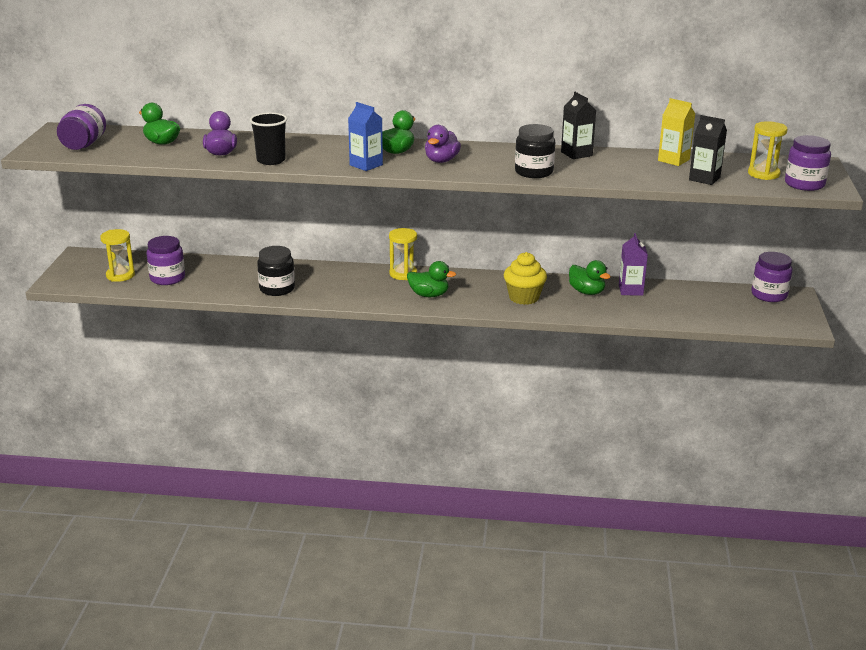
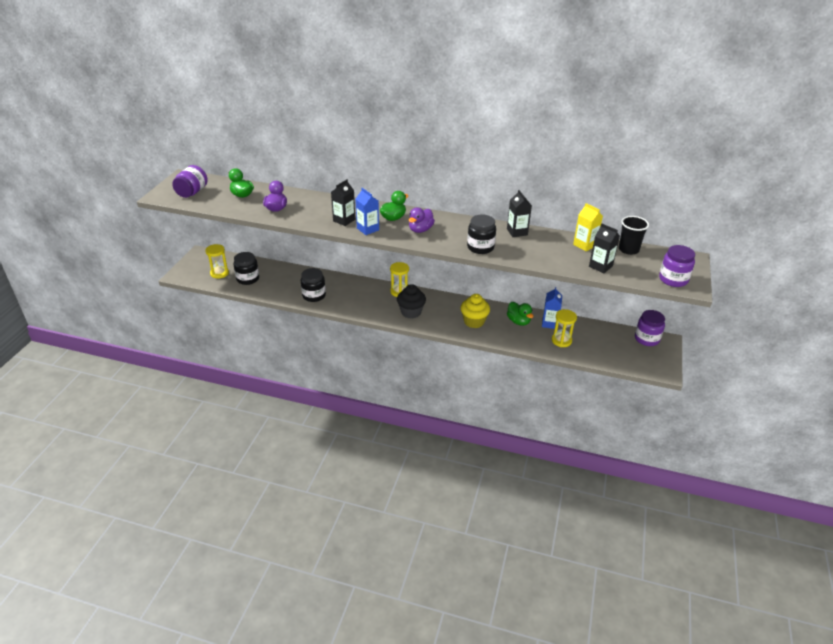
camera: 10 degrees right, 10 degrees up
(167, 278) = (248, 279): purple jar -> black jar
(271, 160) = (306, 219): black cup -> black cup (628, 249)
(327, 158) = (344, 220): none -> black carton
(429, 295) = (411, 312): green duck -> black cupcake
(630, 290) = (549, 323): purple carton -> blue carton
(763, 174) = (646, 266): yellow hourglass -> yellow hourglass (561, 340)

